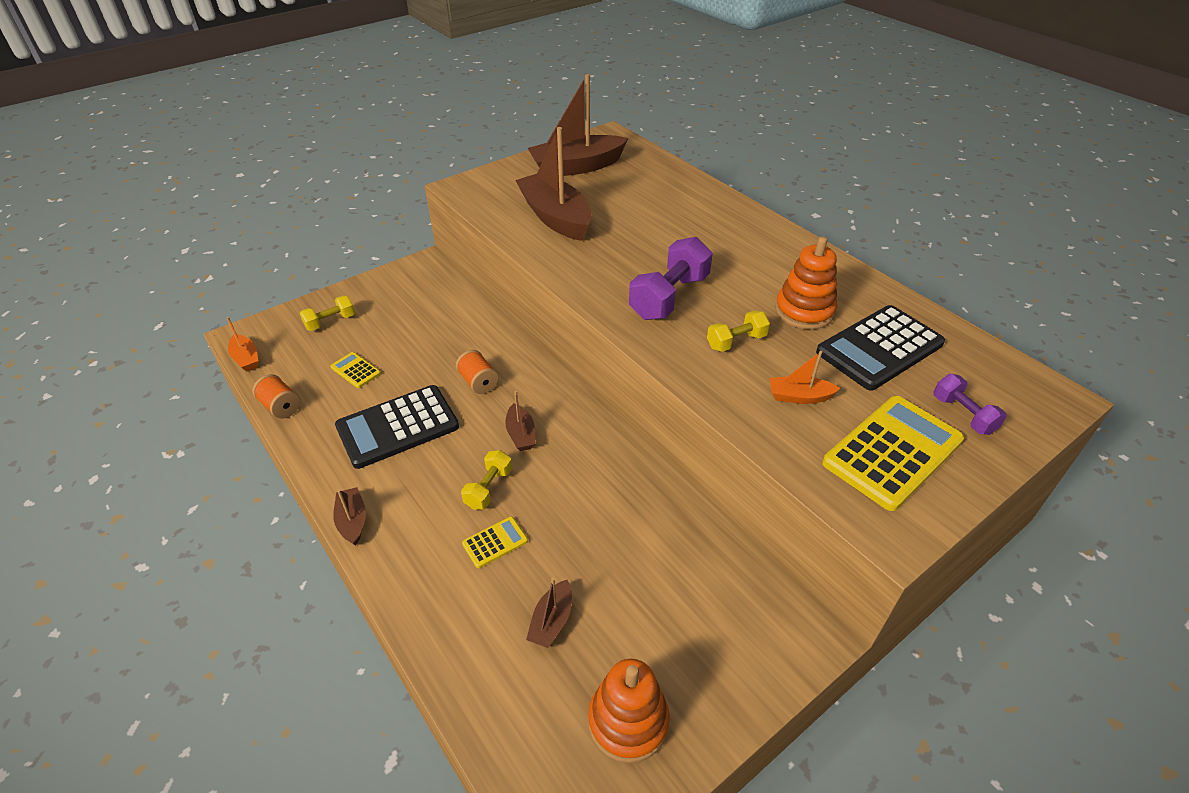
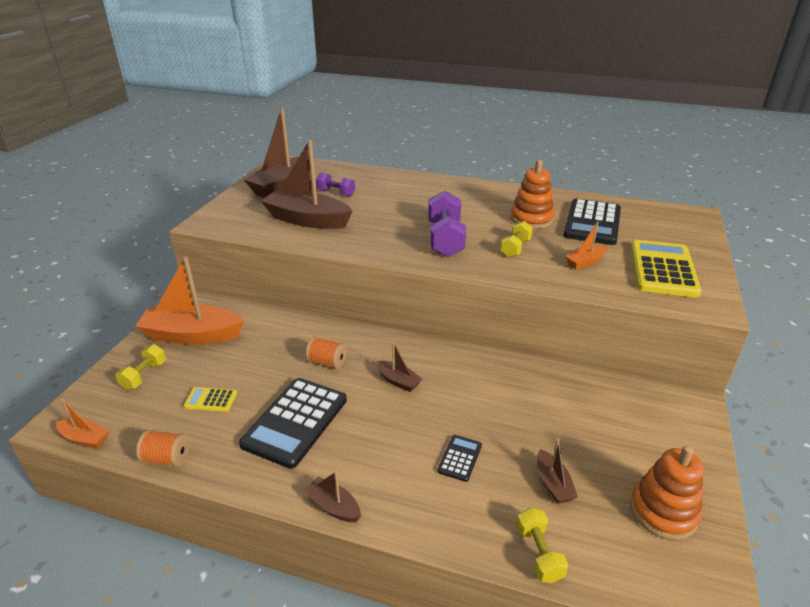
camera: 35 degrees left, 10 degrees down
(397, 300) = (192, 335): none -> orange boat
(488, 488) = (415, 426): yellow dumbbell -> yellow dumbbell (539, 553)
(495, 542) = (460, 458): yellow calculator -> black calculator
(963, 415) = (669, 238): purple dumbbell -> purple dumbbell (336, 193)

